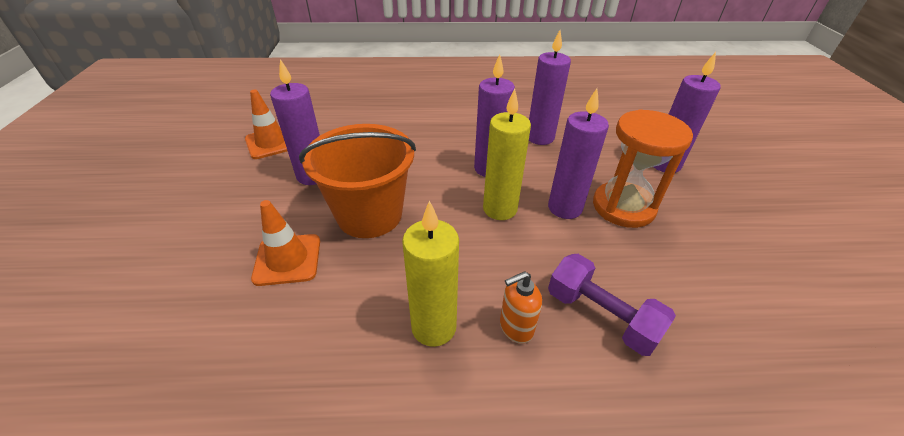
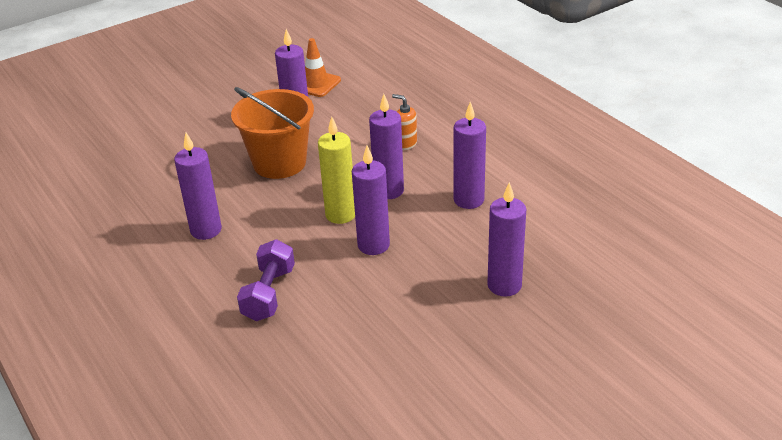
camera: 60 degrees right, 5 degrees down
(287, 259) = (213, 154): orange traffic cone -> none
(434, 327) = (206, 230): yellow candle -> purple candle
(516, 327) = (230, 261): orange soap dispenser -> orange soap dispenser (405, 144)
(623, 207) = (406, 275): orange hourglass -> none

